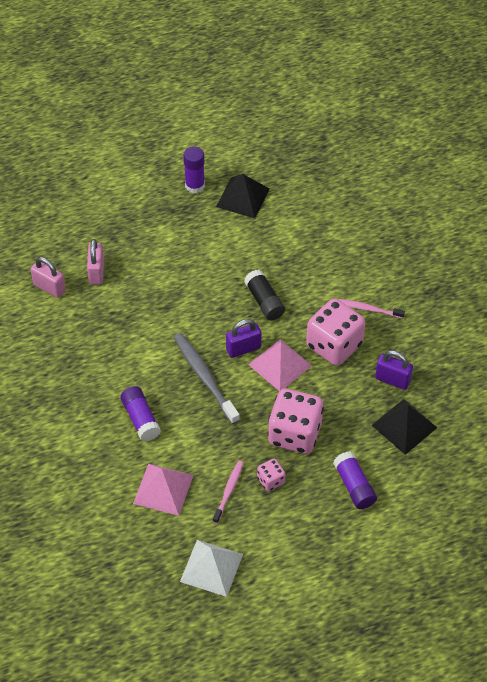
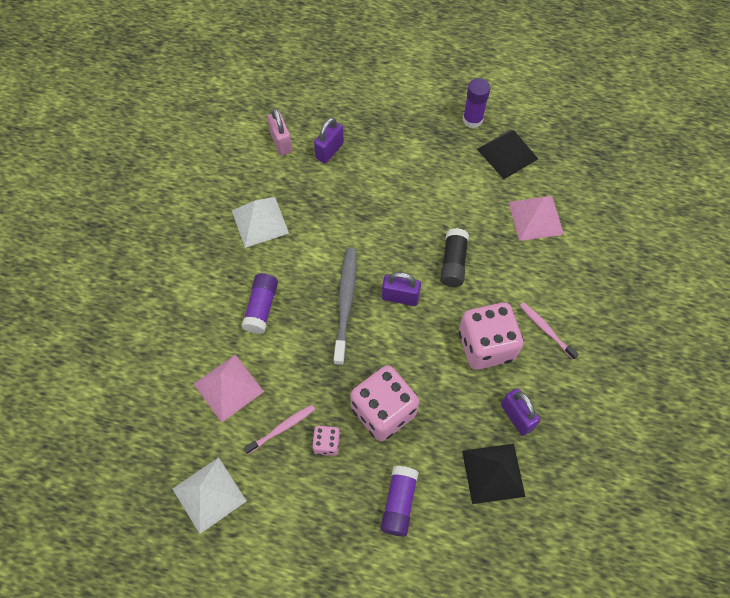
camera: 35 degrees right, 10 degrees up
(84, 357) = (260, 221): none -> white pyramid
(96, 272) = (329, 151): pink padlock -> purple padlock
(280, 365) = (421, 333): pink pyramid -> pink pyramid (535, 218)

